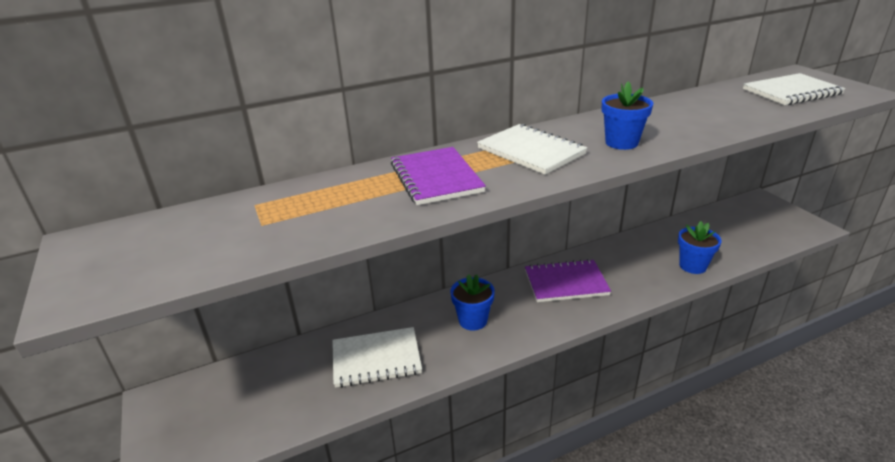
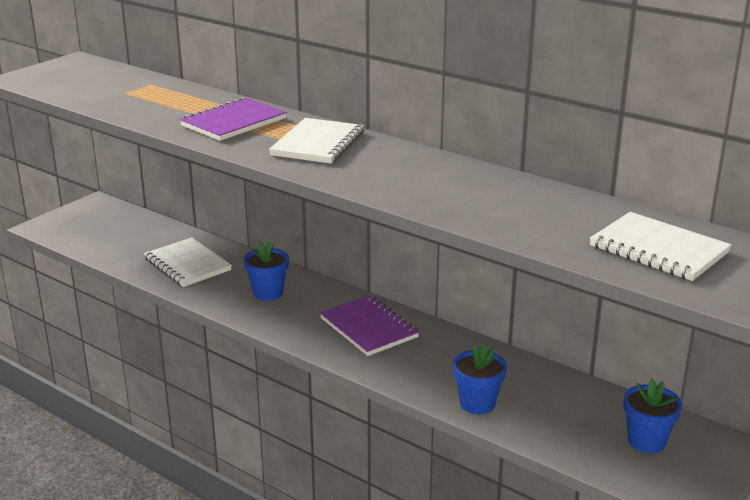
camera: 60 degrees right, 5 degrees down
(621, 143) = (375, 175): blue flower pot -> blue flower pot (646, 441)

